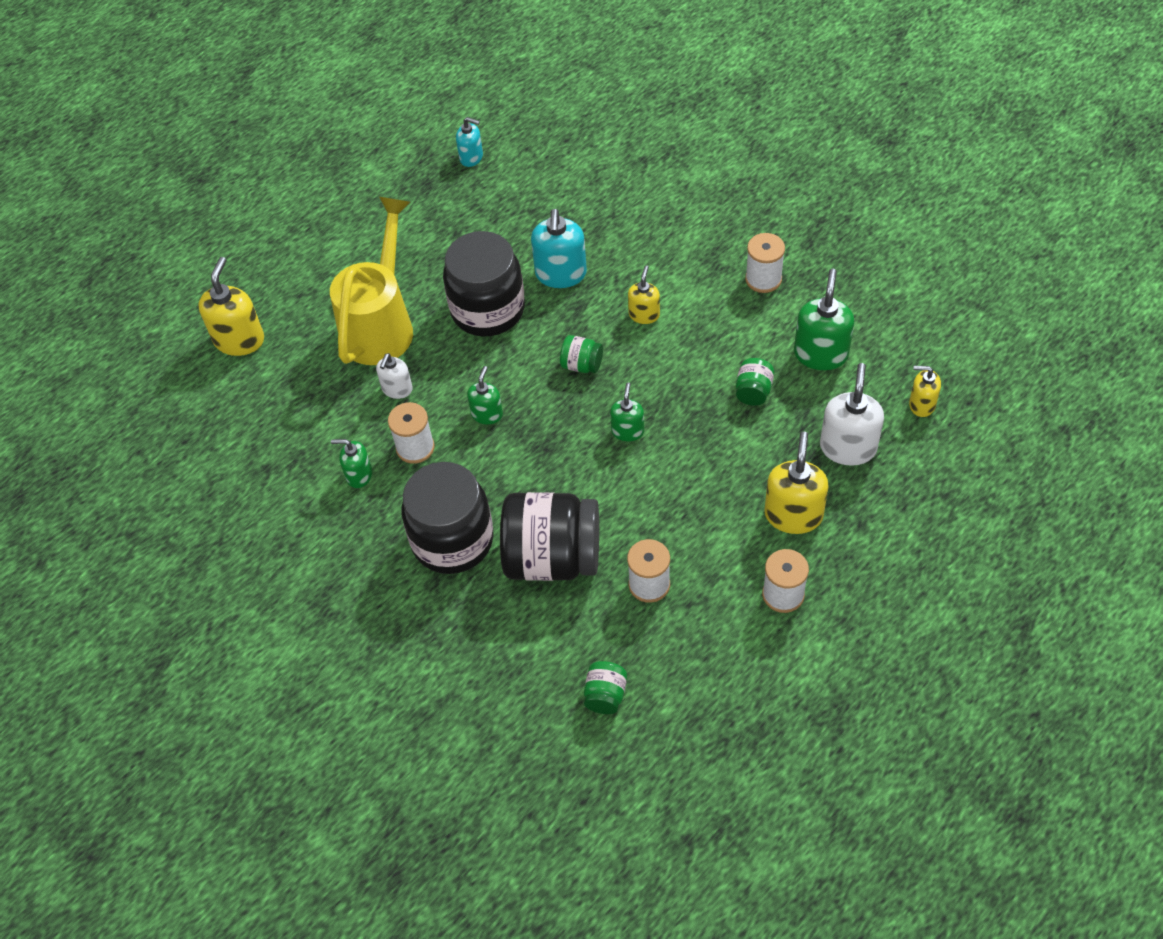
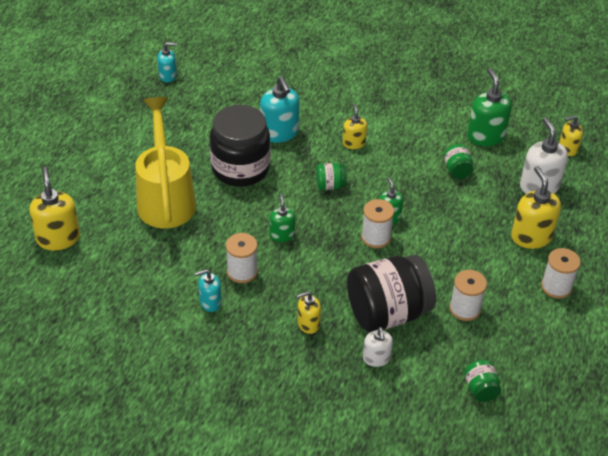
camera: 30 degrees left, 10 degrees down
(359, 475) = (210, 302): green soap dispenser -> turquoise soap dispenser
(397, 389) = (204, 237): white soap dispenser -> white soap dispenser (376, 358)
(452, 540) = (308, 324): black jar -> yellow soap dispenser
(763, 279) = (420, 102): white spool -> white spool (376, 237)

